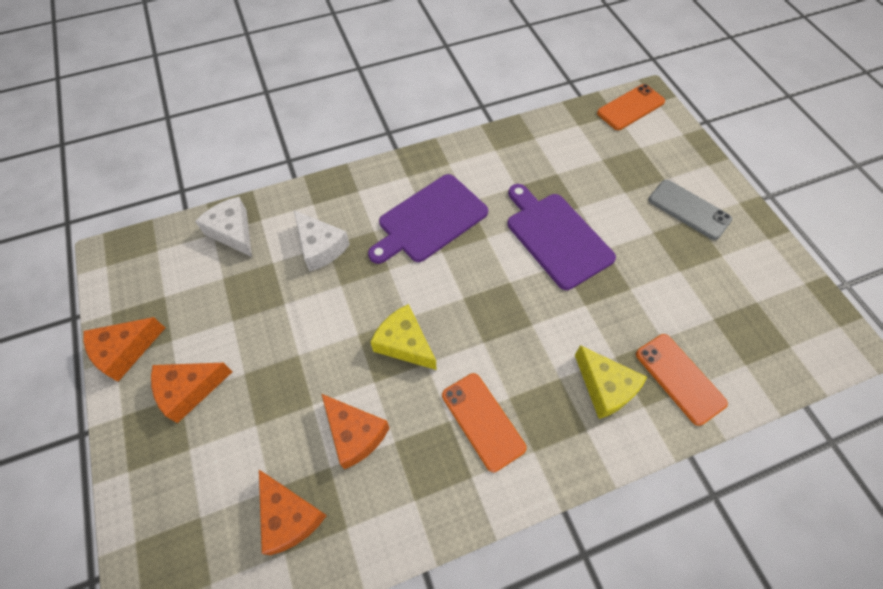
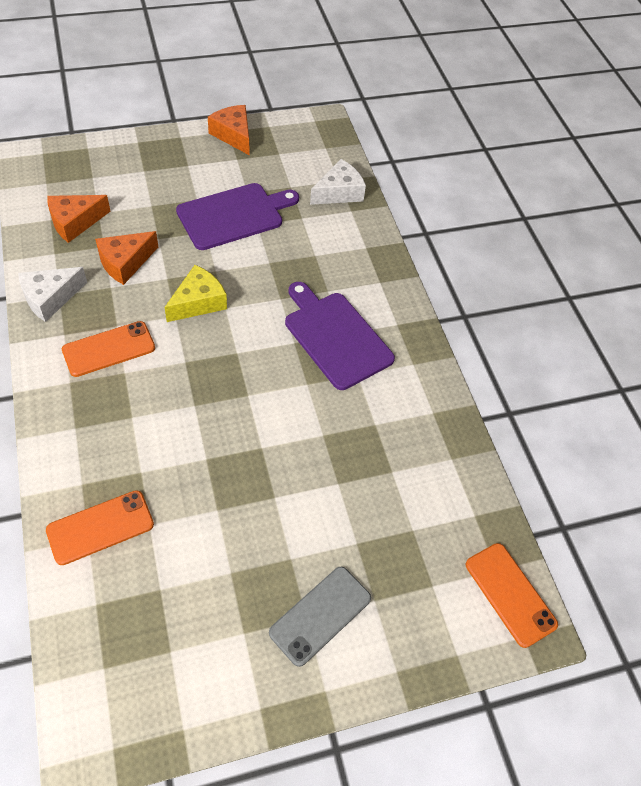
camera: 90 degrees right, 5 degrees down
(189, 390) = (191, 169): orange cheese -> none
(320, 247) = (313, 250): white cheese -> white cheese (50, 298)
(556, 237) = (298, 450): purple cutting board -> purple cutting board (234, 215)
(605, 387) = (111, 454): yellow cheese -> none

